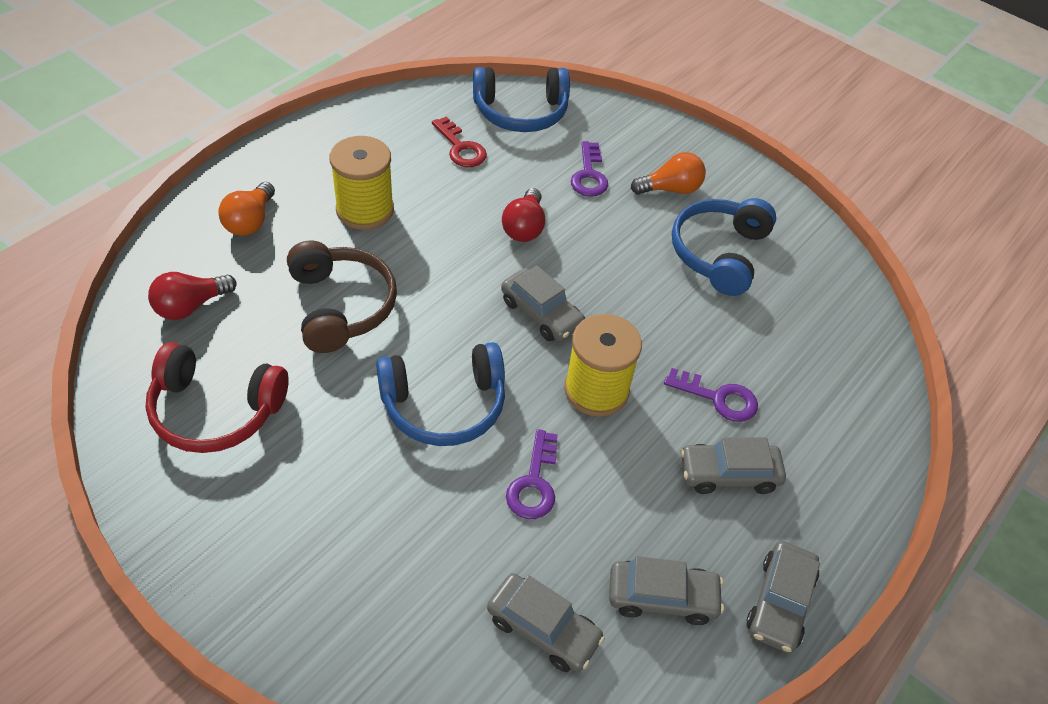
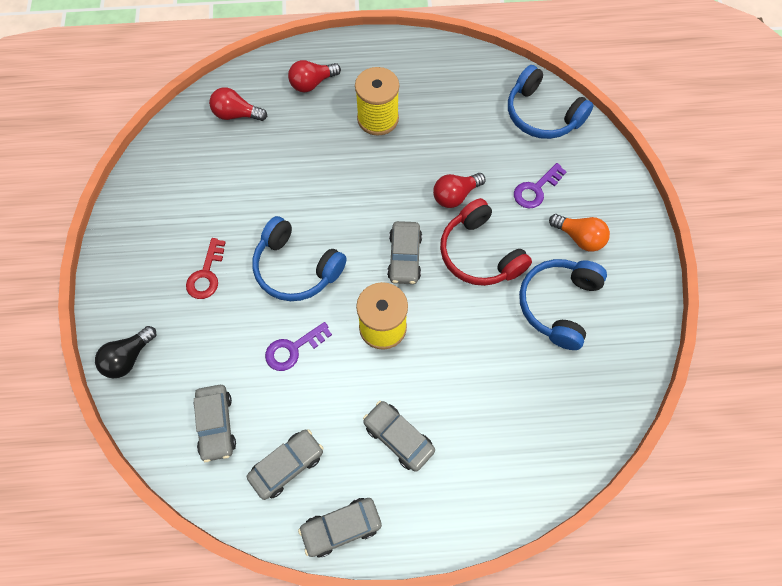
camera: 50 degrees right, 15 degrees up
(215, 410) = (192, 182): red headphones -> red headphones (479, 253)
(250, 221) = (312, 83): orange light bulb -> red light bulb
(341, 306) = (305, 169): brown headphones -> none
(354, 655) = (128, 358): none -> black light bulb
(460, 148) = (476, 115): red key -> red key (206, 274)
(662, 597) = (287, 465): grey car -> grey car turned 90 degrees counterclockwise
(718, 398) = (445, 391): purple key -> none
(719, 253) = (558, 305): blue headphones -> blue headphones turned 45 degrees counterclockwise

